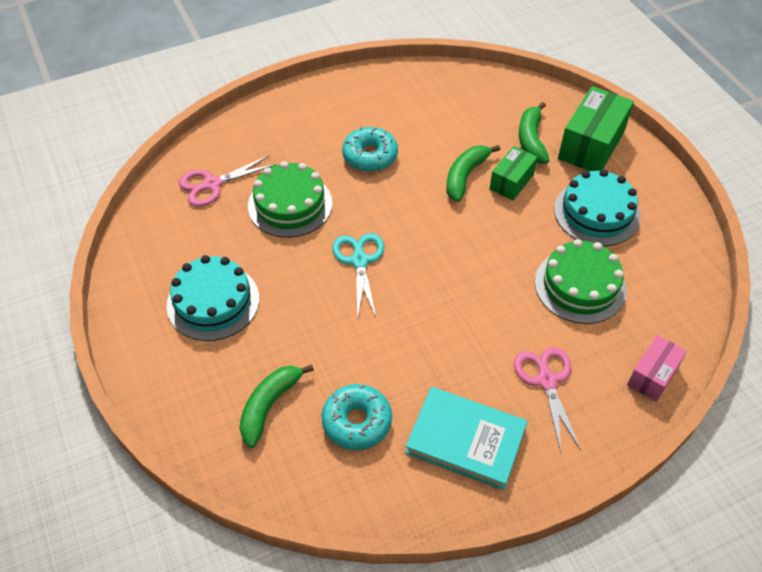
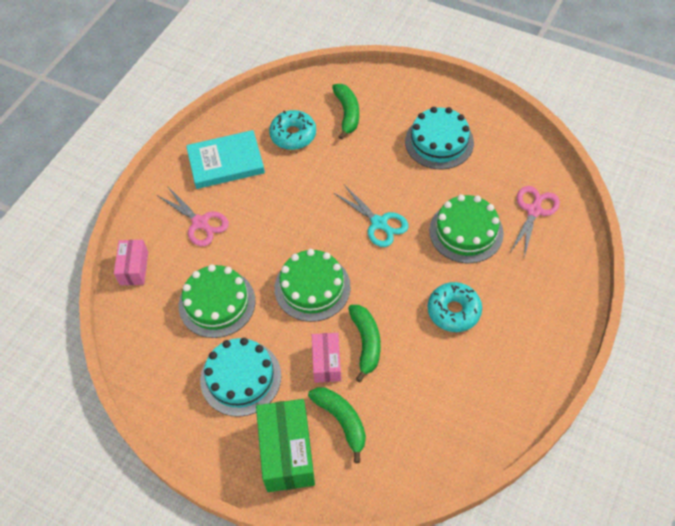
camera: 145 degrees right, 5 degrees up
(475, 244) = (312, 287): none -> green cake
(511, 182) = (326, 362): green box -> pink box

